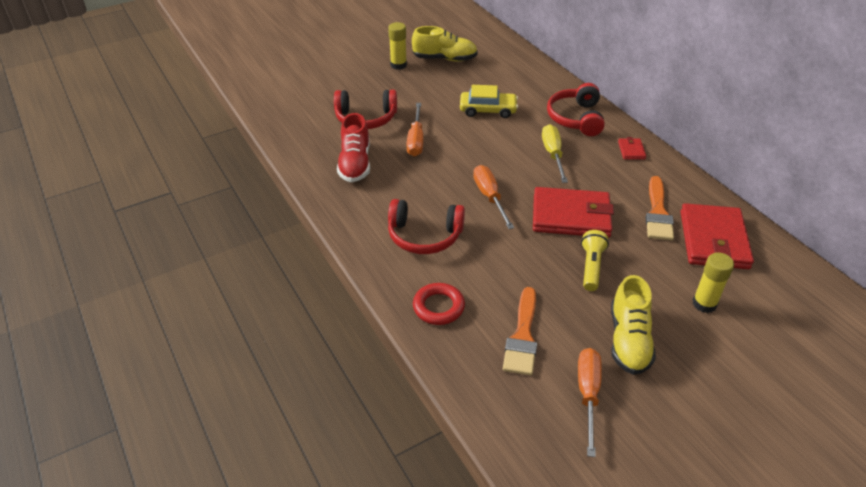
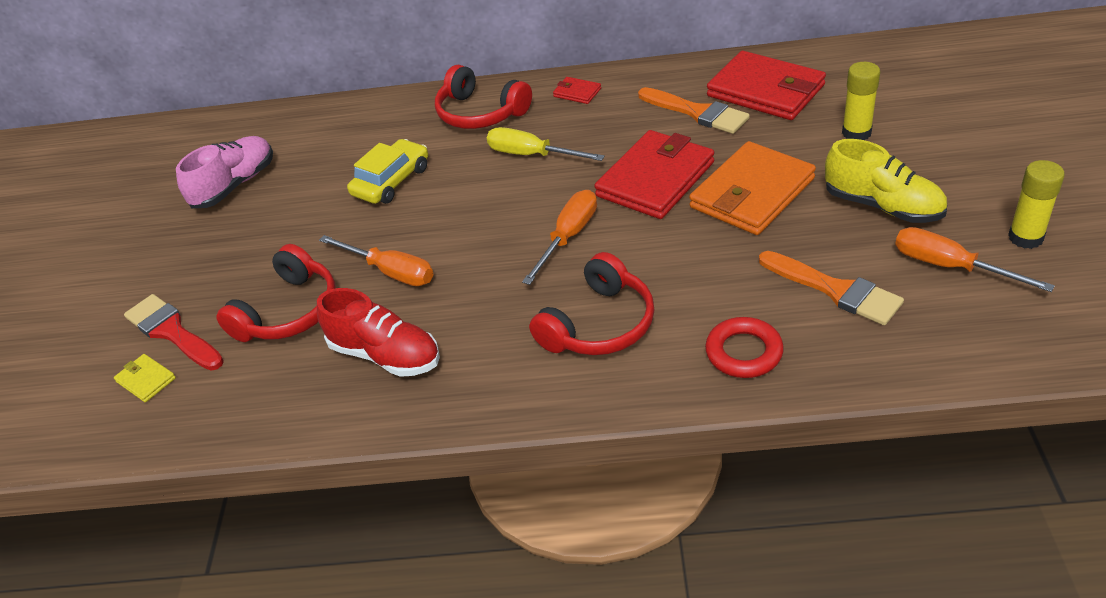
camera: 55 degrees left, 0 degrees up
(297, 95) = (146, 380): none -> yellow wallet
(331, 89) = (172, 332): none -> red brush
(398, 65) = (196, 237): yellow glue stick -> yellow glue stick (1025, 237)
(445, 59) = (234, 185): yellow shoe -> pink shoe
(489, 197) = (568, 237): orange screwdriver -> orange screwdriver turned 105 degrees clockwise
(591, 267) = (752, 193): yellow flashlight -> orange wallet

